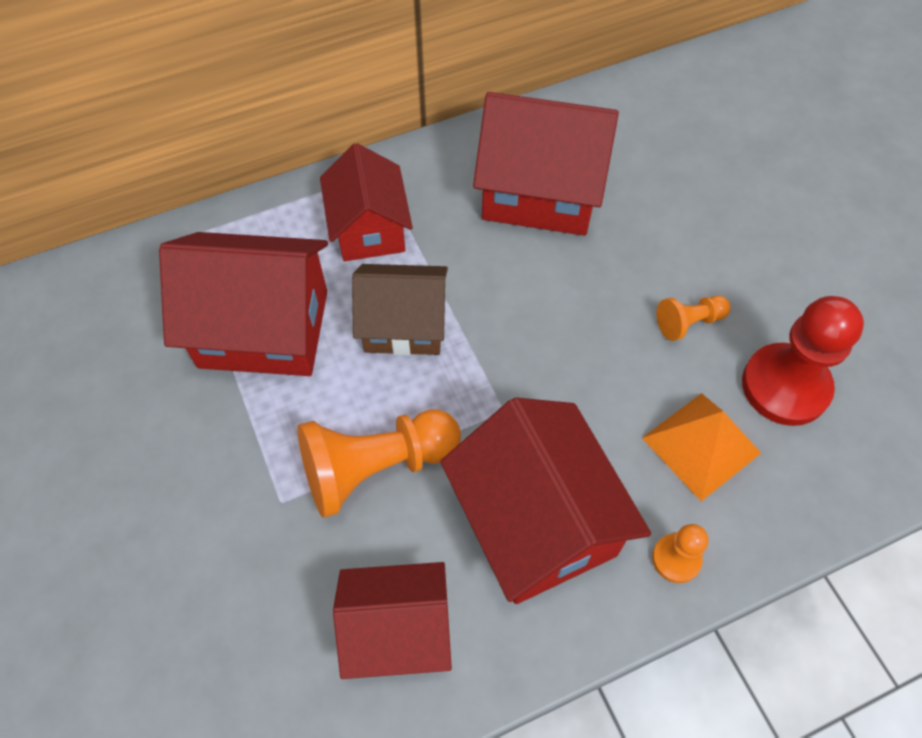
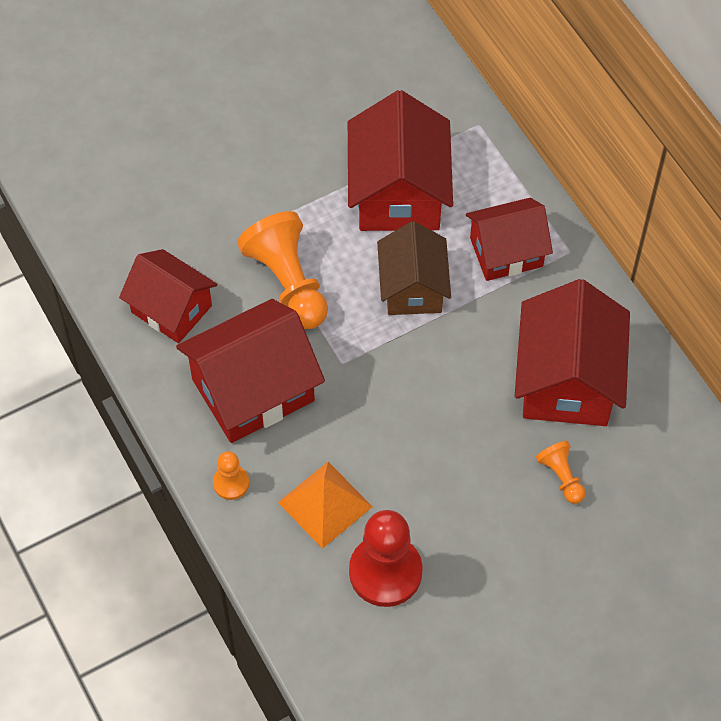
camera: 85 degrees right, 0 degrees up
(397, 630) = (171, 309): red house -> red house turned 45 degrees counterclockwise
(688, 323) = (440, 499): orange pawn -> orange pawn (561, 477)

